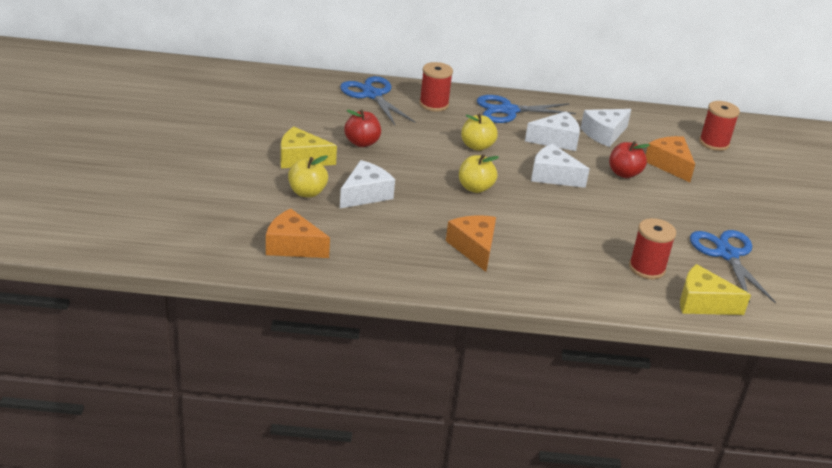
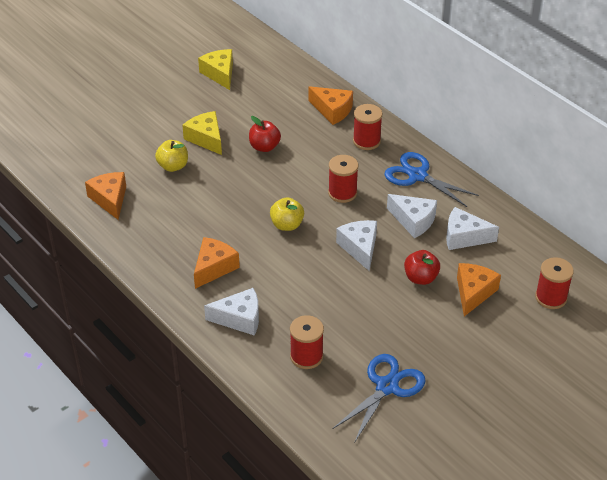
camera: 50 degrees right, 10 degrees up
(365, 194) = (206, 188): white cheese -> white cheese (239, 318)
(372, 95) = (332, 110): blue scissors -> orange cheese
(477, 146) = (342, 193): yellow apple -> red spool
(702, 303) = (302, 405): yellow cheese -> yellow cheese (220, 74)

